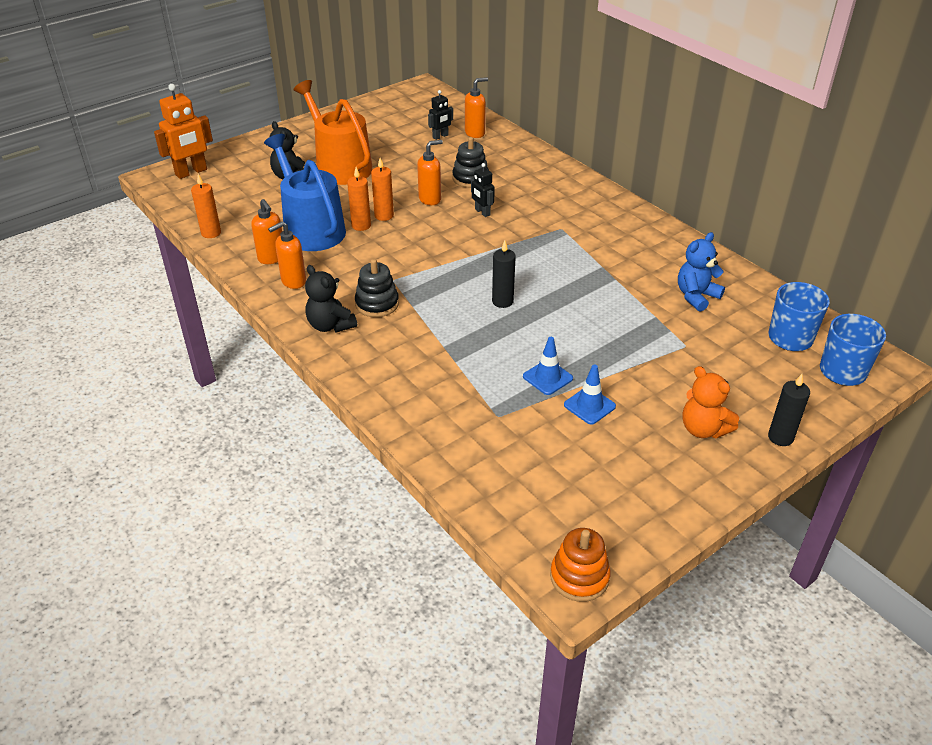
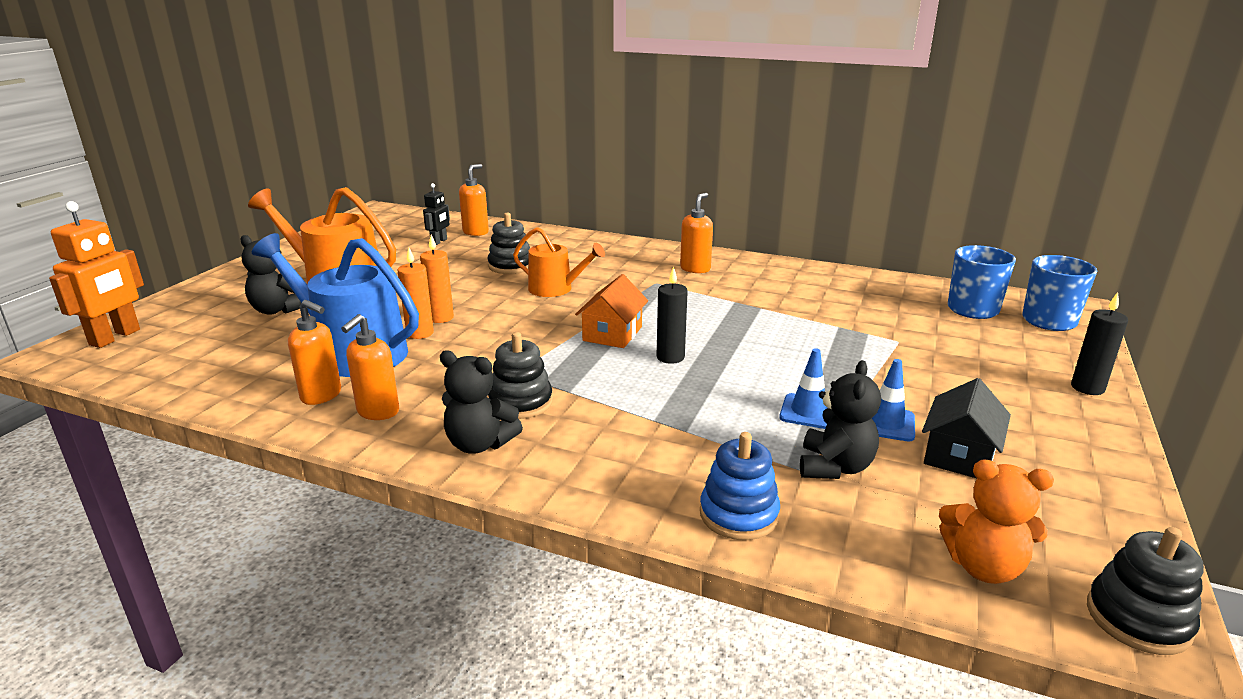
camera: 30 degrees left, 15 degrees down
(211, 233) = (198, 393): orange candle -> none
(428, 427) = (738, 514): none -> blue stacking toy
(430, 199) = (483, 292): orange soap dispenser -> orange soap dispenser (695, 269)
(482, 212) = (555, 289): black robot -> orange watering can
(483, 267) = (612, 334): none -> orange house
(518, 421) = (834, 467): none -> black teddy bear
(579, 577) = (1138, 619): orange stacking toy -> black stacking toy
(609, 446) = (959, 455): none -> black house
(696, 296) = (851, 301): blue teddy bear -> none
(703, 429) = (1017, 405): orange teddy bear -> orange teddy bear (983, 567)

